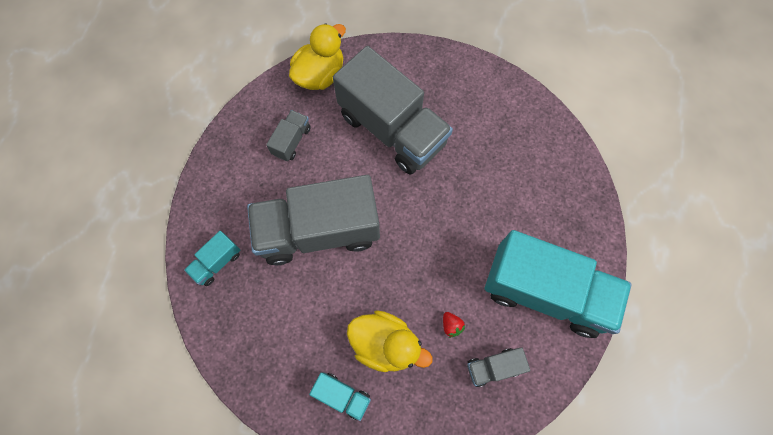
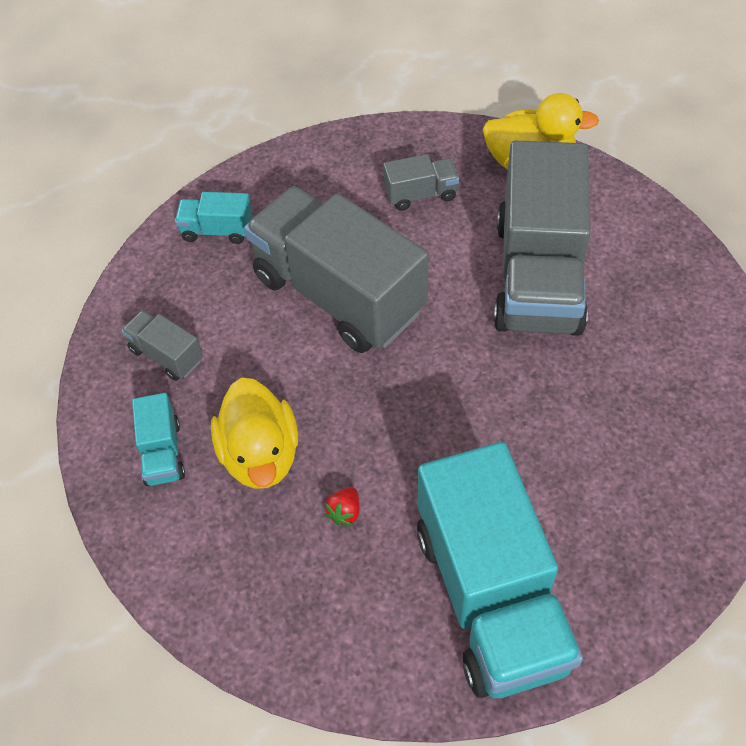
camera: 55 degrees right, 15 degrees down
(493, 367) = (331, 599): grey truck -> grey truck (166, 355)

